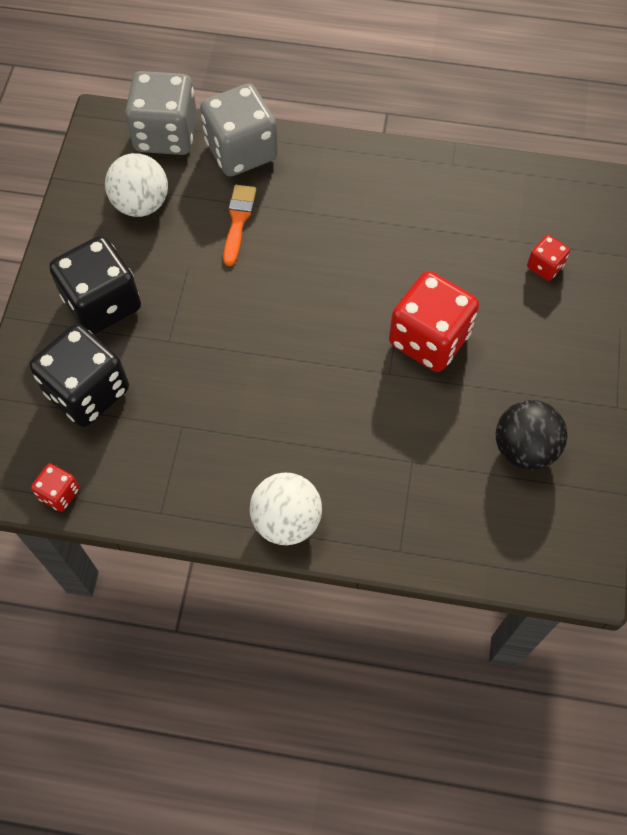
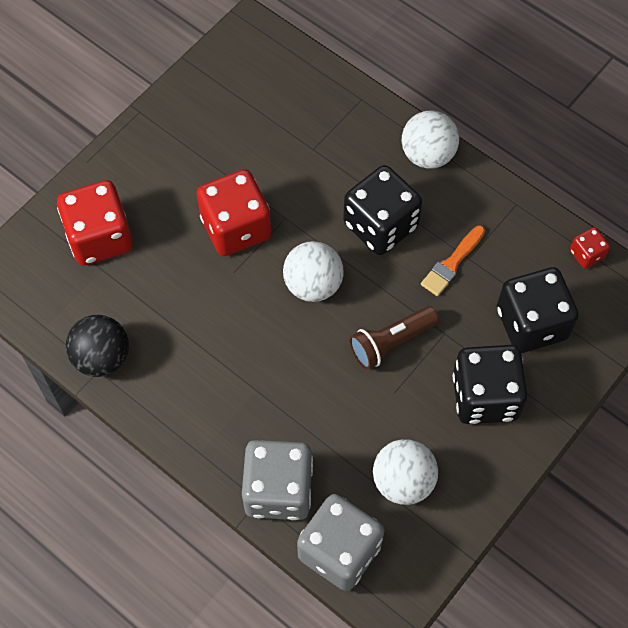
camera: 150 degrees left, 0 degrees up
(215, 307) = (390, 342): none -> brown flashlight
(238, 221) = (324, 415): orange brush -> orange brush (452, 263)
(290, 414) = (380, 225): none -> black dice
(319, 323) = (313, 285): none -> white ball
(524, 448) = (227, 118): black ball -> black ball (102, 357)
(545, 266) = (100, 238): red dice -> red dice, size x2.12

